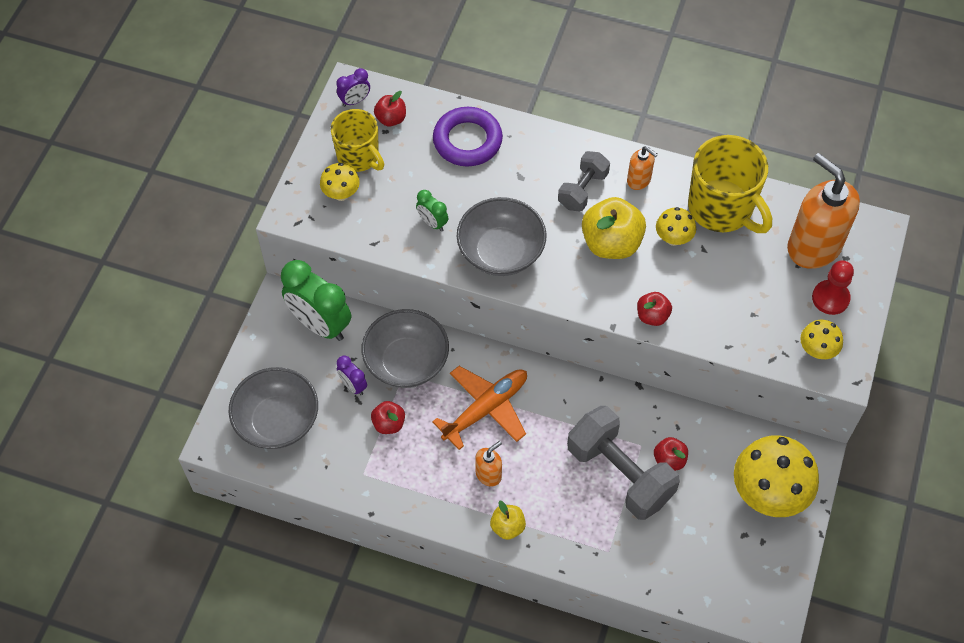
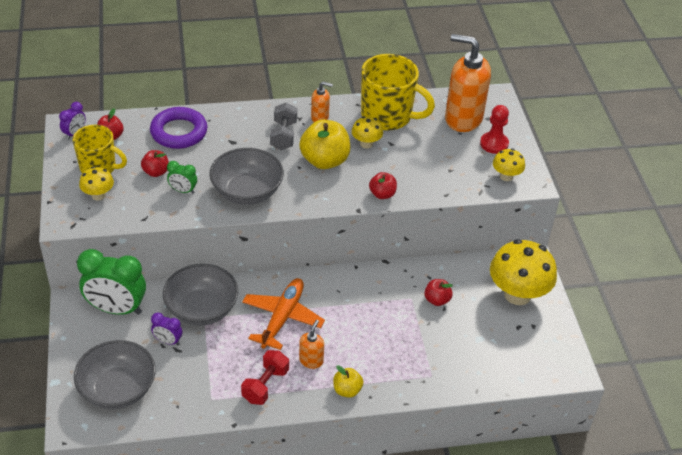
camera: 30 degrees left, 15 degrees down
(389, 424) = (212, 356): red apple -> red apple (156, 172)
(425, 482) = (265, 385): none -> red dumbbell
(620, 473) = (407, 322): grey dumbbell -> none

